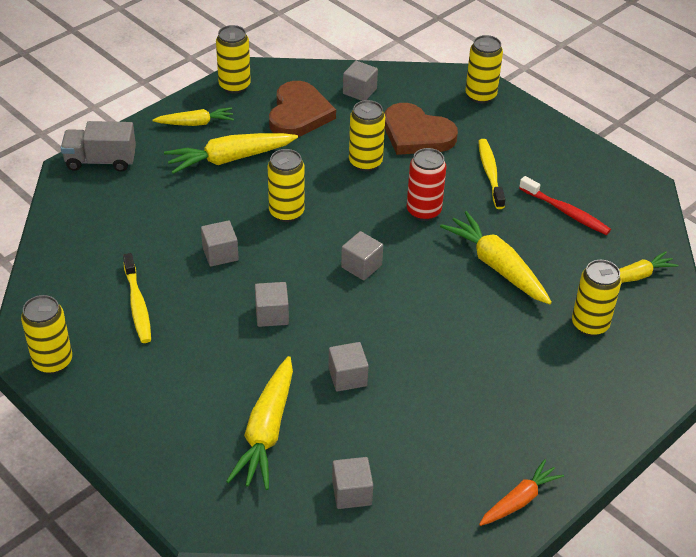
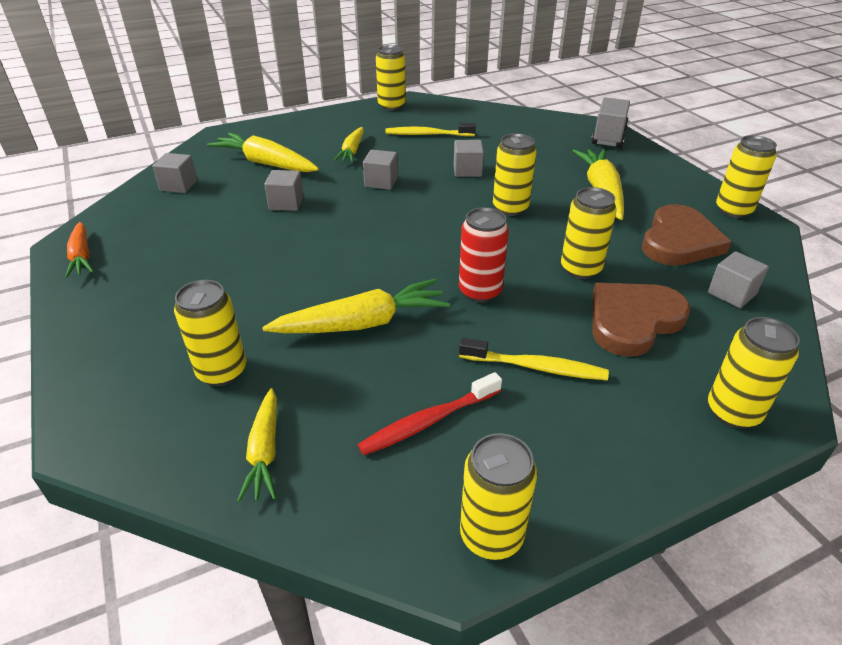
camera: 110 degrees right, 5 degrees down
(195, 123) = (662, 182): yellow carrot -> yellow carrot (352, 151)
(299, 114) = (679, 241): brown heart -> brown heart turned 90 degrees counterclockwise
(361, 266) = (414, 234): grey cube -> none
(623, 175) = (491, 535): none -> yellow can

